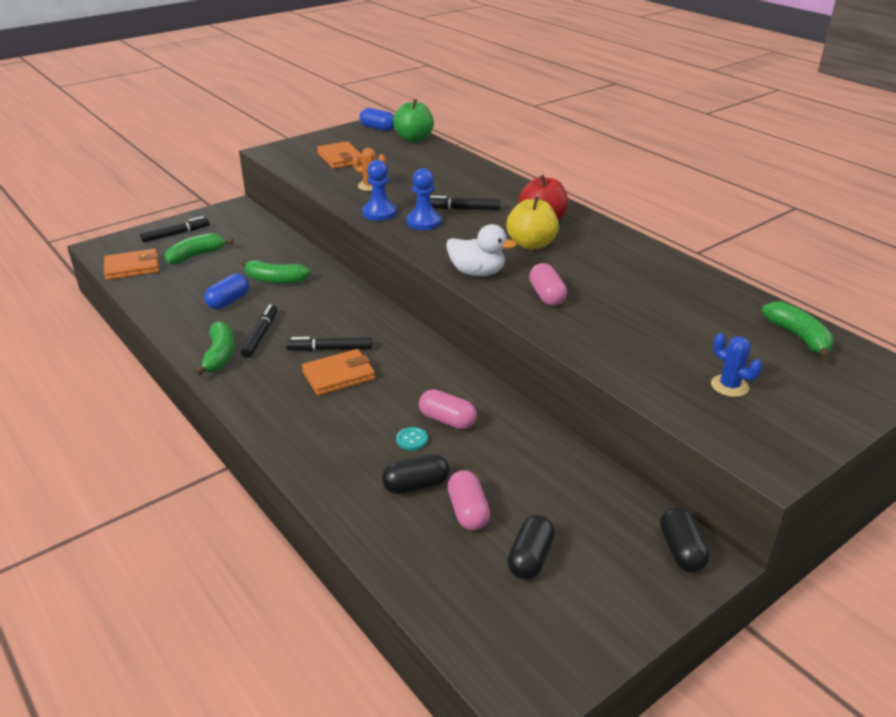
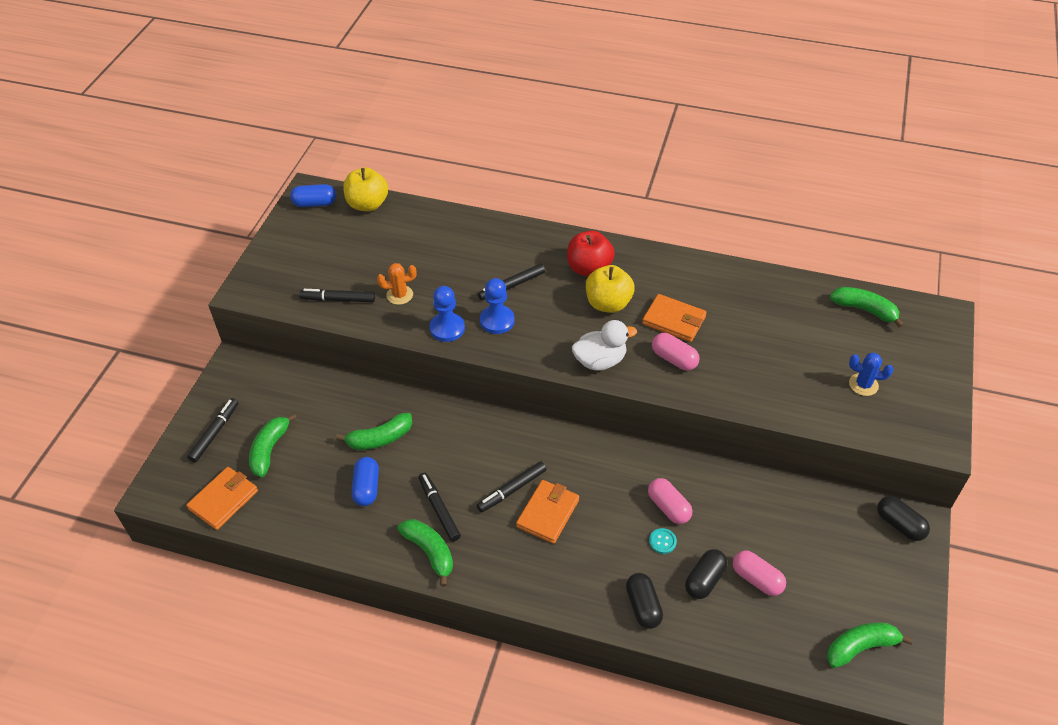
camera: 35 degrees left, 15 degrees up
(324, 174) = (338, 299): none -> black marker
(340, 158) = (328, 268): orange wallet -> orange wallet (674, 320)
(414, 139) = (367, 204): green apple -> yellow apple
(447, 420) = (668, 507): pink capsule -> pink capsule turned 60 degrees clockwise
(513, 625) = (860, 647): none -> green banana
(530, 558) = (826, 590): black capsule -> black capsule (643, 606)

